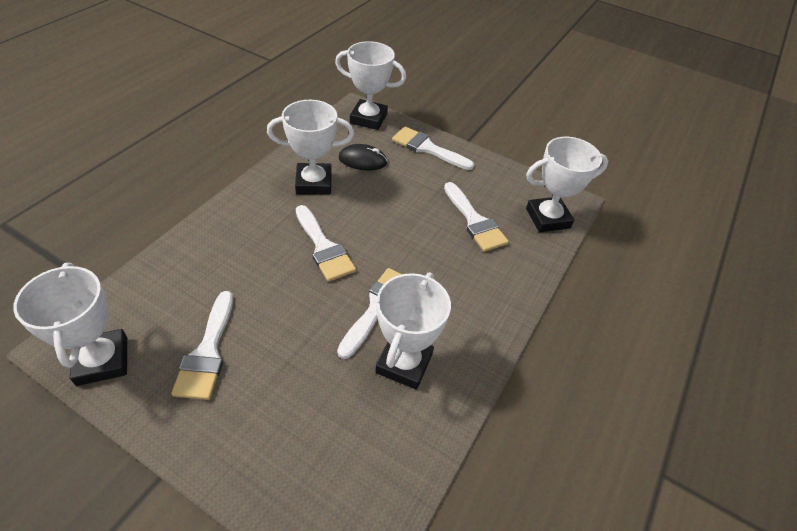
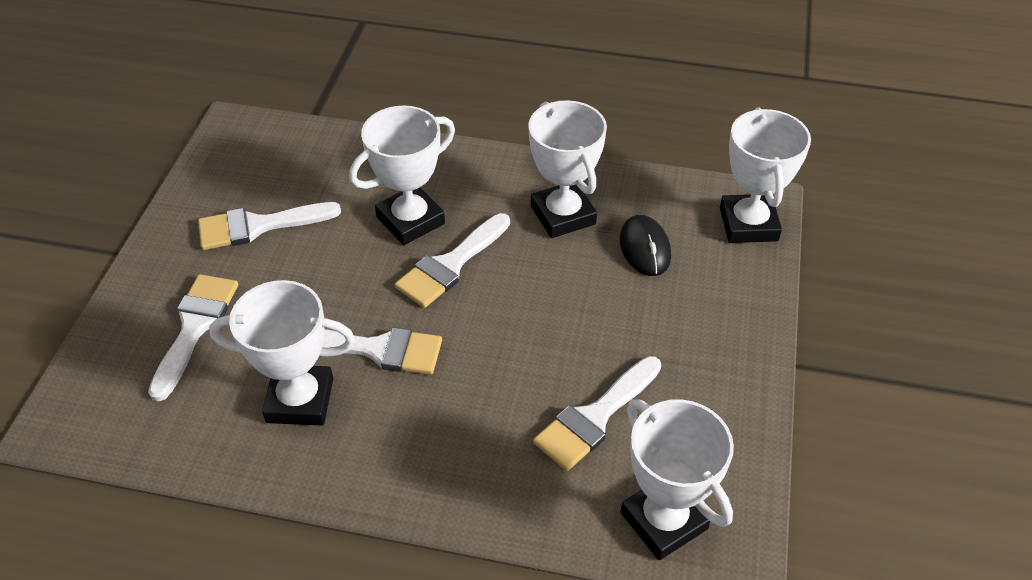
camera: 75 degrees right, 0 degrees up
(102, 360) = (225, 159): white trophy -> white trophy (410, 220)
(427, 148) = (730, 314): white brush -> white brush (195, 327)

